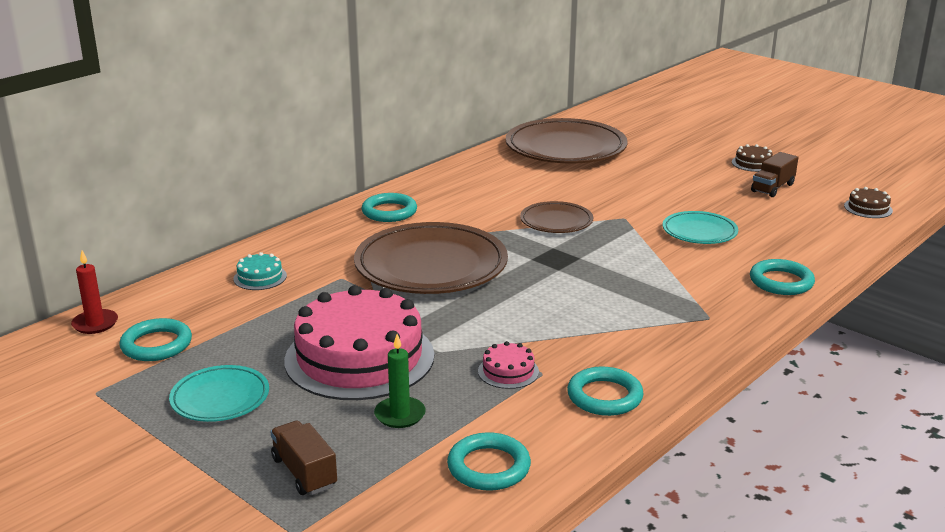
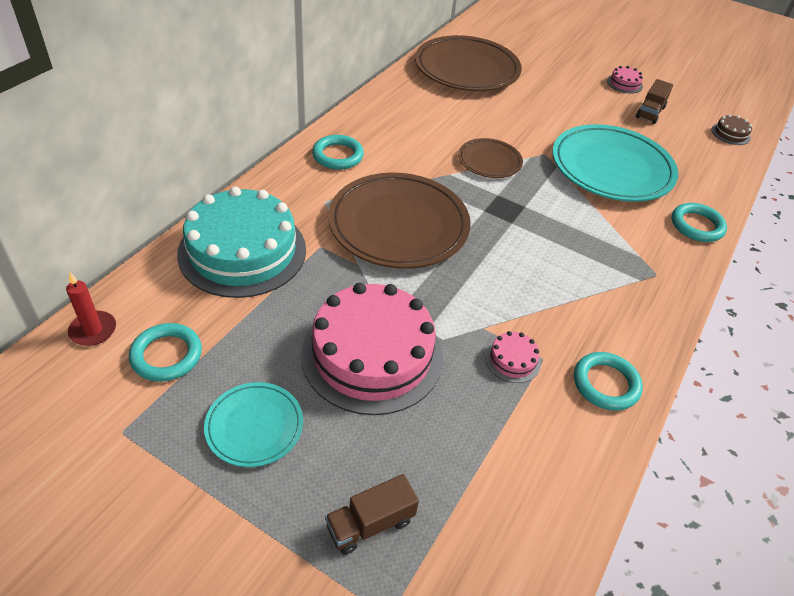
camera: 15 degrees left, 20 degrees up
(260, 277) = (242, 251): turquoise cake -> turquoise cake, size x2.49
(304, 472) = (370, 524): brown truck -> brown truck turned 75 degrees counterclockwise
(400, 415) = (434, 430): green candle -> none
(488, 467) = (538, 492): turquoise ring -> none
(699, 232) = (611, 168): turquoise plate -> turquoise plate, size x1.93
(753, 163) = (624, 83): brown cake -> pink cake

